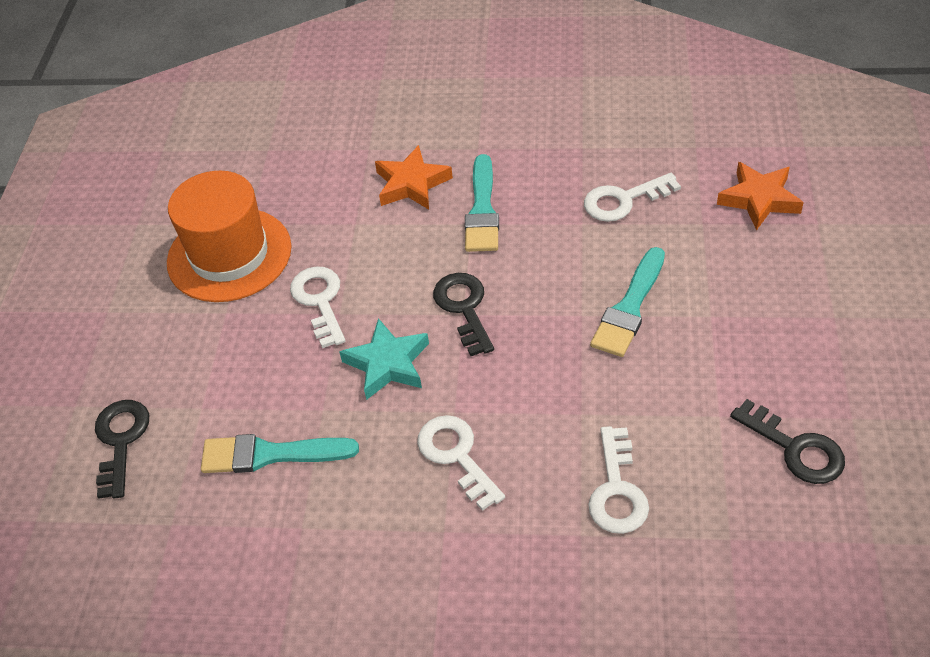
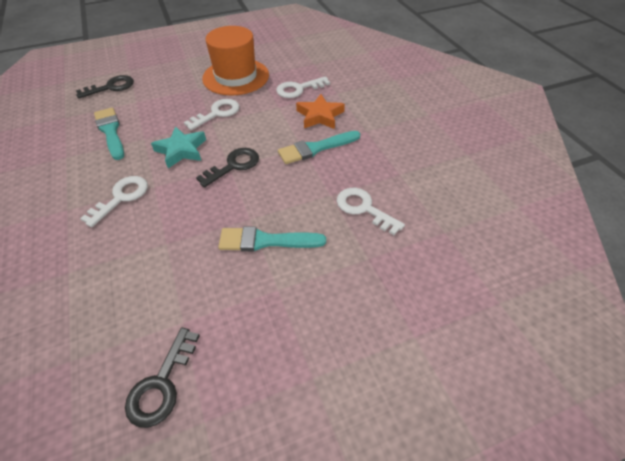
camera: 60 degrees right, 0 degrees up
(617, 490) = (105, 281): white key -> white key (298, 89)
(759, 199) = (415, 287): orange star -> none

